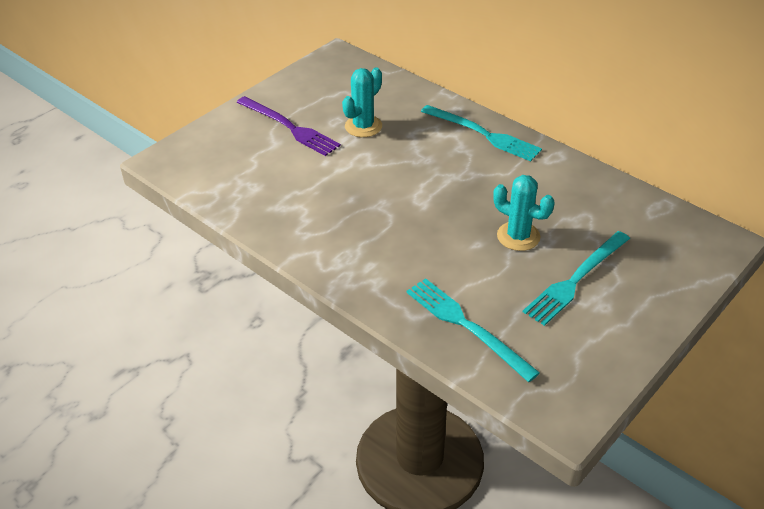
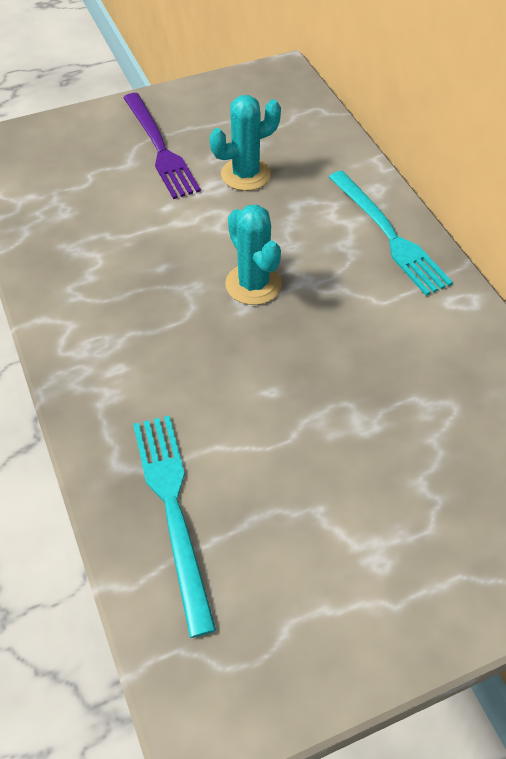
camera: 25 degrees right, 10 degrees up
(518, 236) = (333, 401): turquoise cactus -> turquoise cactus (253, 284)
(576, 279) = (368, 501): turquoise fork -> none

